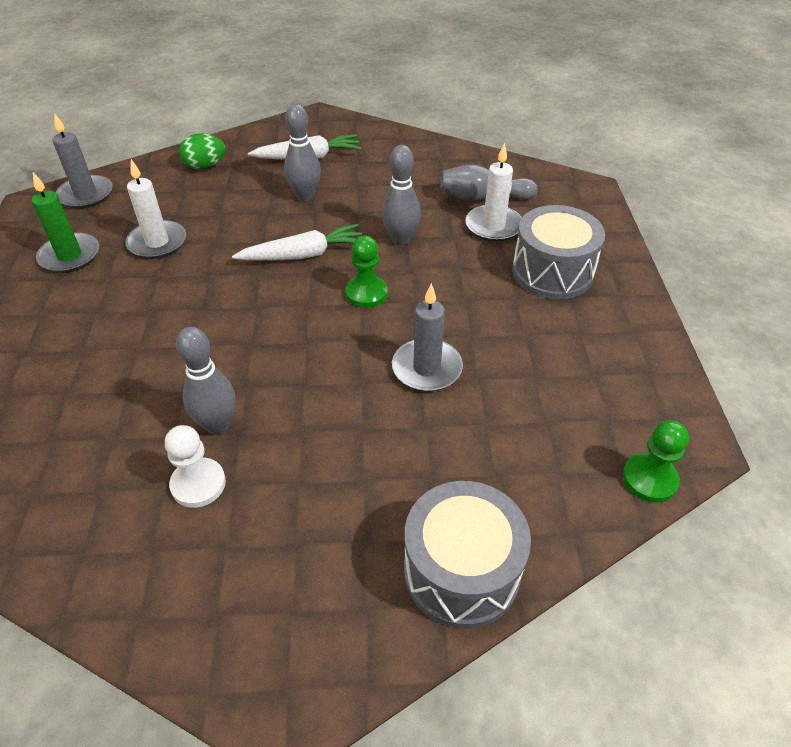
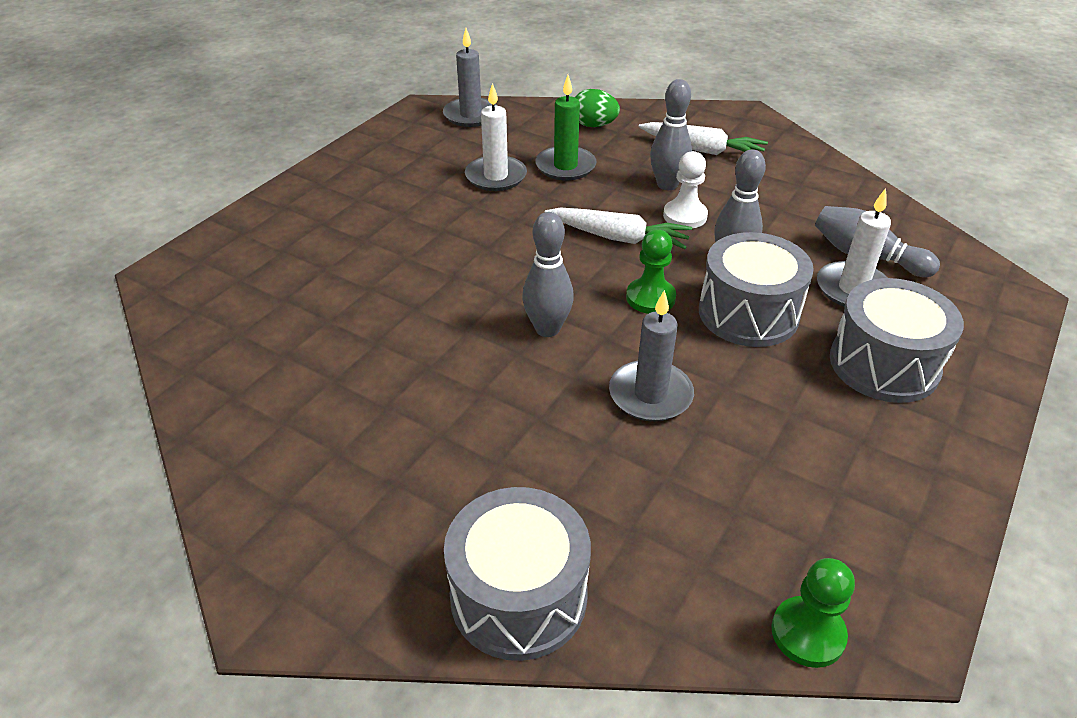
camera: 35 degrees right, 5 degrees down
(70, 256) = (417, 161): green candle -> green candle (565, 166)
(198, 484) = (360, 390): white pawn -> white pawn (685, 216)
(217, 425) = (416, 350): grey bowling pin -> grey bowling pin (547, 329)
(442, 274) = (748, 313): none -> grey drum

